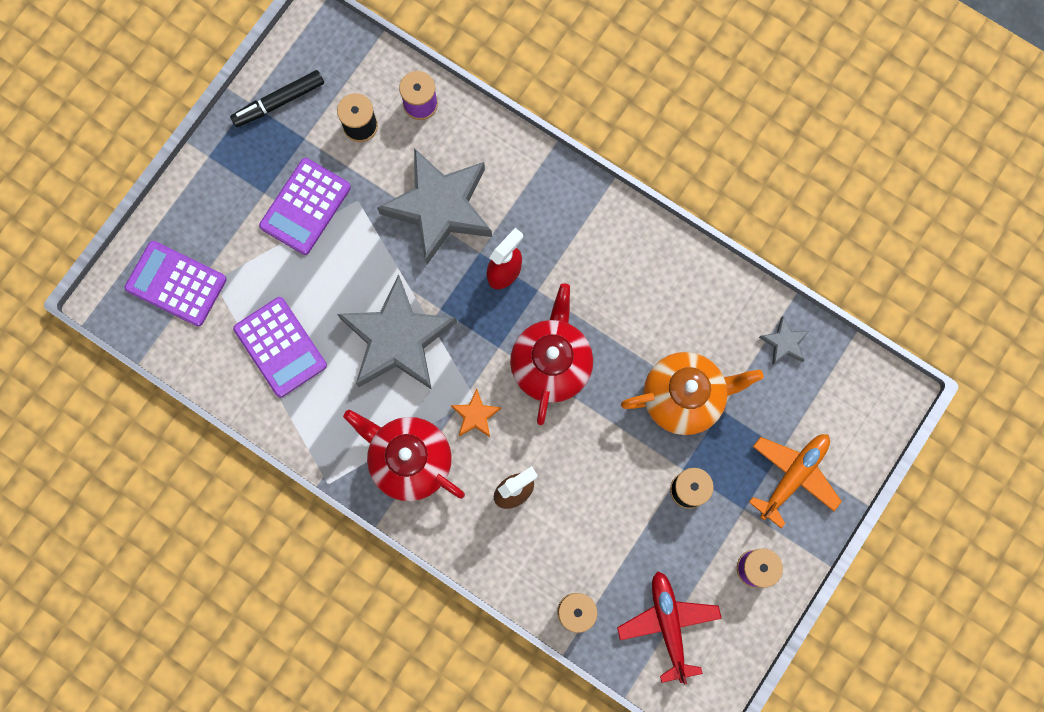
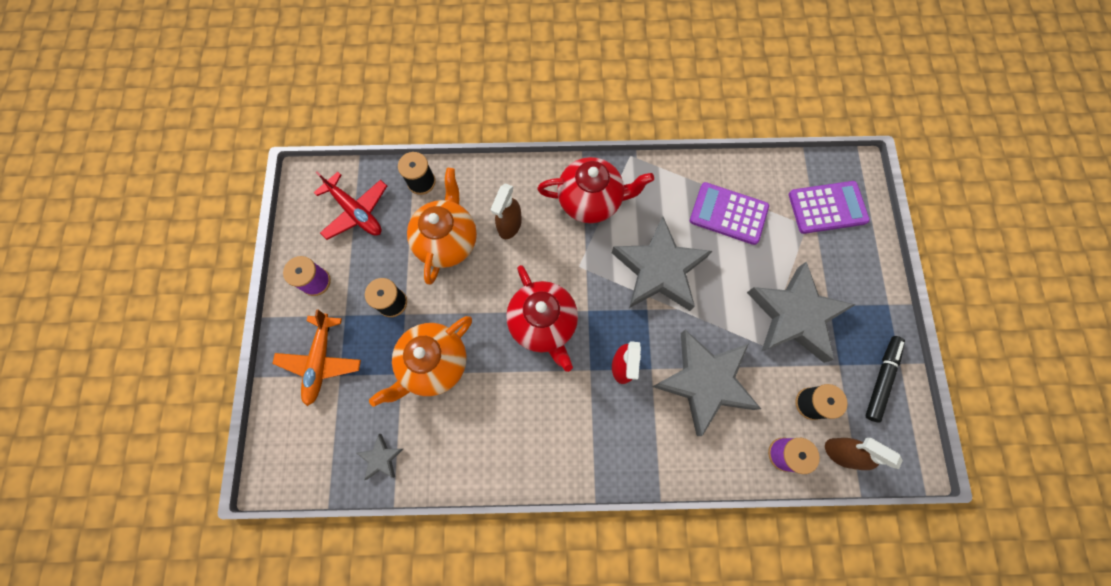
camera: 145 degrees right, 5 degrees down
(305, 207) = (794, 316): purple calculator -> grey star
(370, 72) = (840, 452): none -> brown spray bottle
(475, 415) = (570, 255): orange star -> none
(590, 520) = (447, 241): none -> orange teapot

